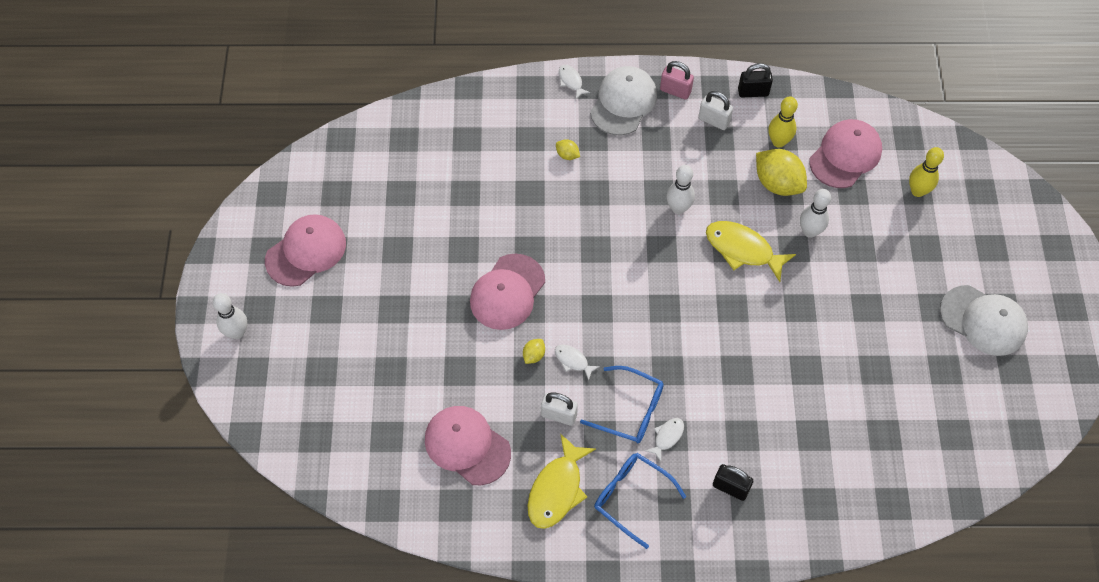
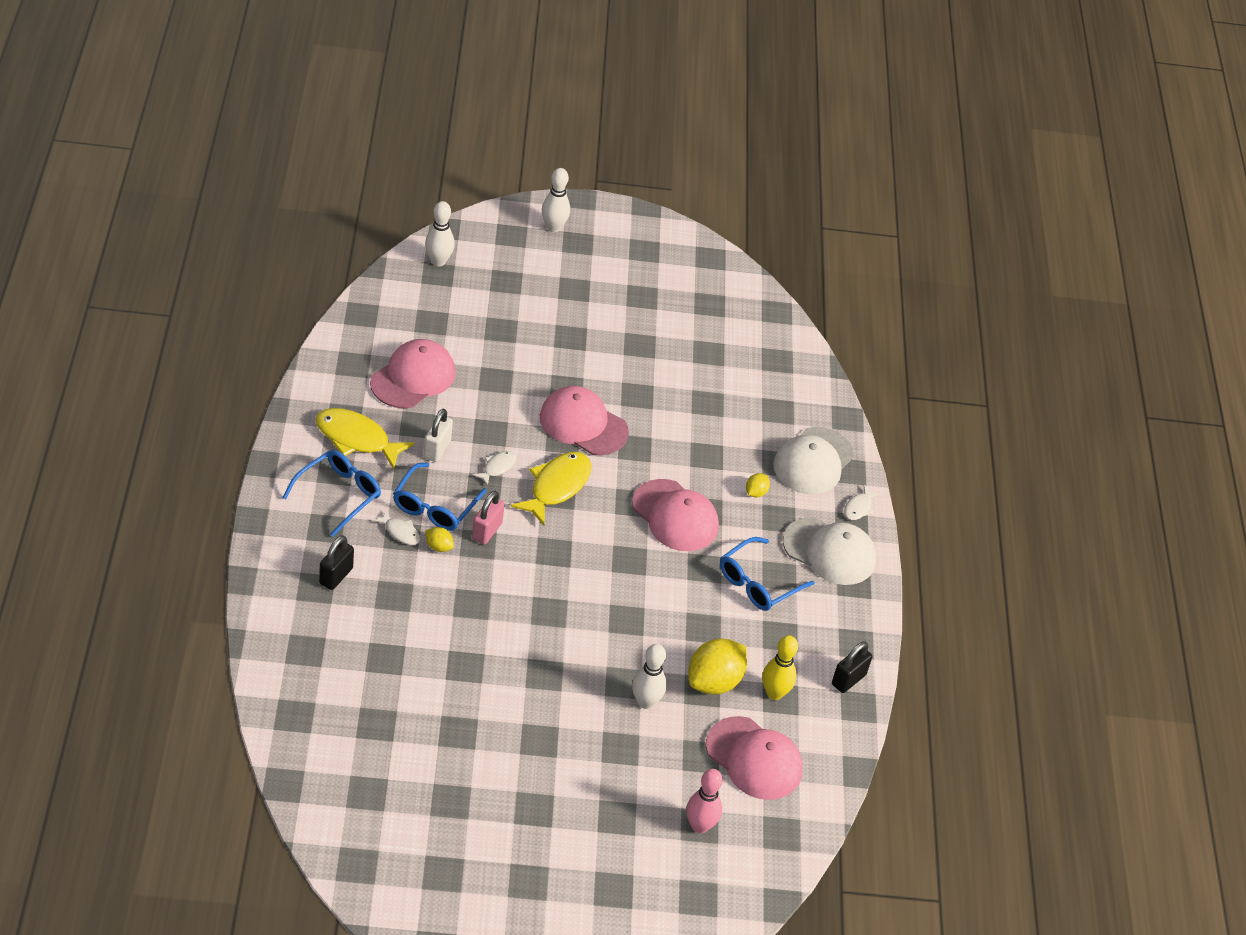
camera: 85 degrees right, 15 degrees down
(306, 251) = (640, 278): pink cap -> pink cap (675, 516)
(534, 355) = (507, 437): yellow lemon -> yellow lemon (439, 547)
(571, 81) = (858, 507): white fish -> white fish turned 150 degrees clockwise
(667, 153) = (758, 583): none -> blue glasses
(675, 91) = (848, 603): pink padlock -> pink padlock (486, 531)
(678, 208) = (682, 582): white bowling pin -> white bowling pin (438, 261)
(713, 120) = (805, 634): white padlock -> none
(742, 250) = (624, 633): yellow fish -> yellow fish (557, 486)
(753, 92) = (848, 679): black padlock -> black padlock turned 45 degrees clockwise
(917, 191) = (700, 826): yellow bowling pin -> pink bowling pin
(983, 320) = (511, 855): white cap -> white cap (813, 461)

